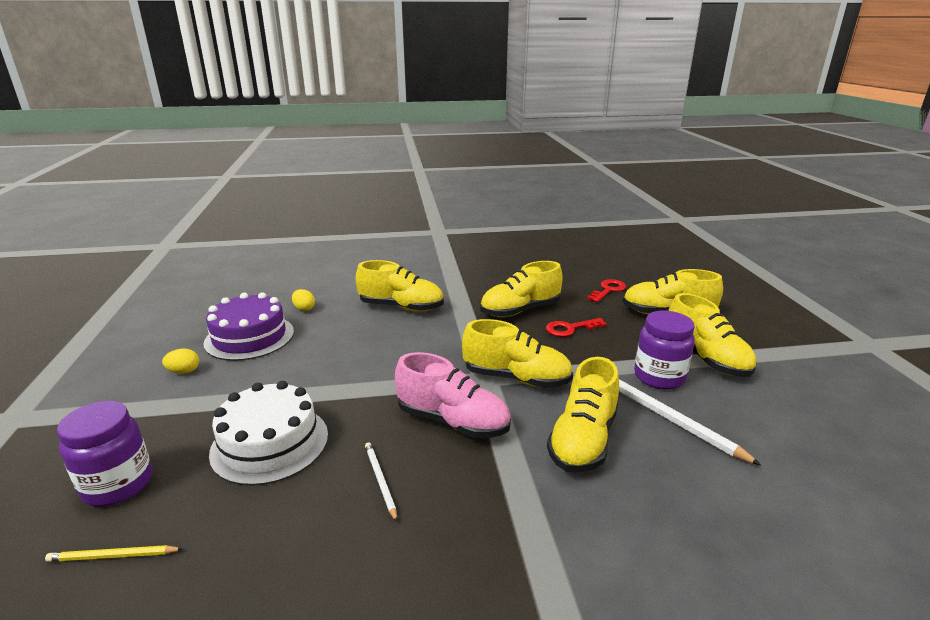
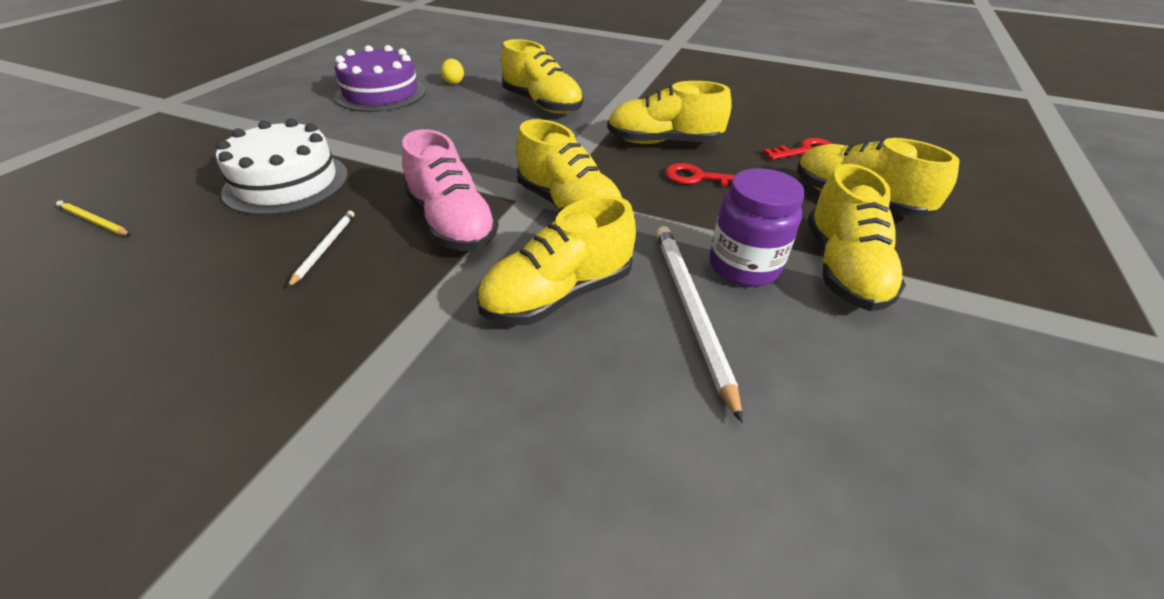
camera: 30 degrees right, 15 degrees up
(118, 485) = (159, 173): purple jar -> none
(184, 371) = (302, 106): yellow egg -> none

